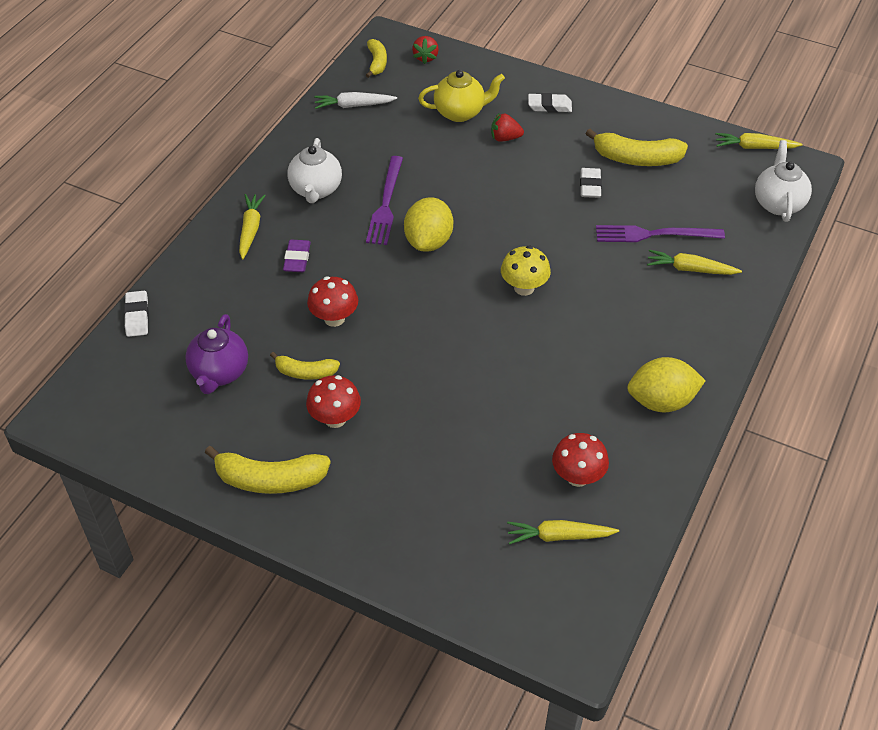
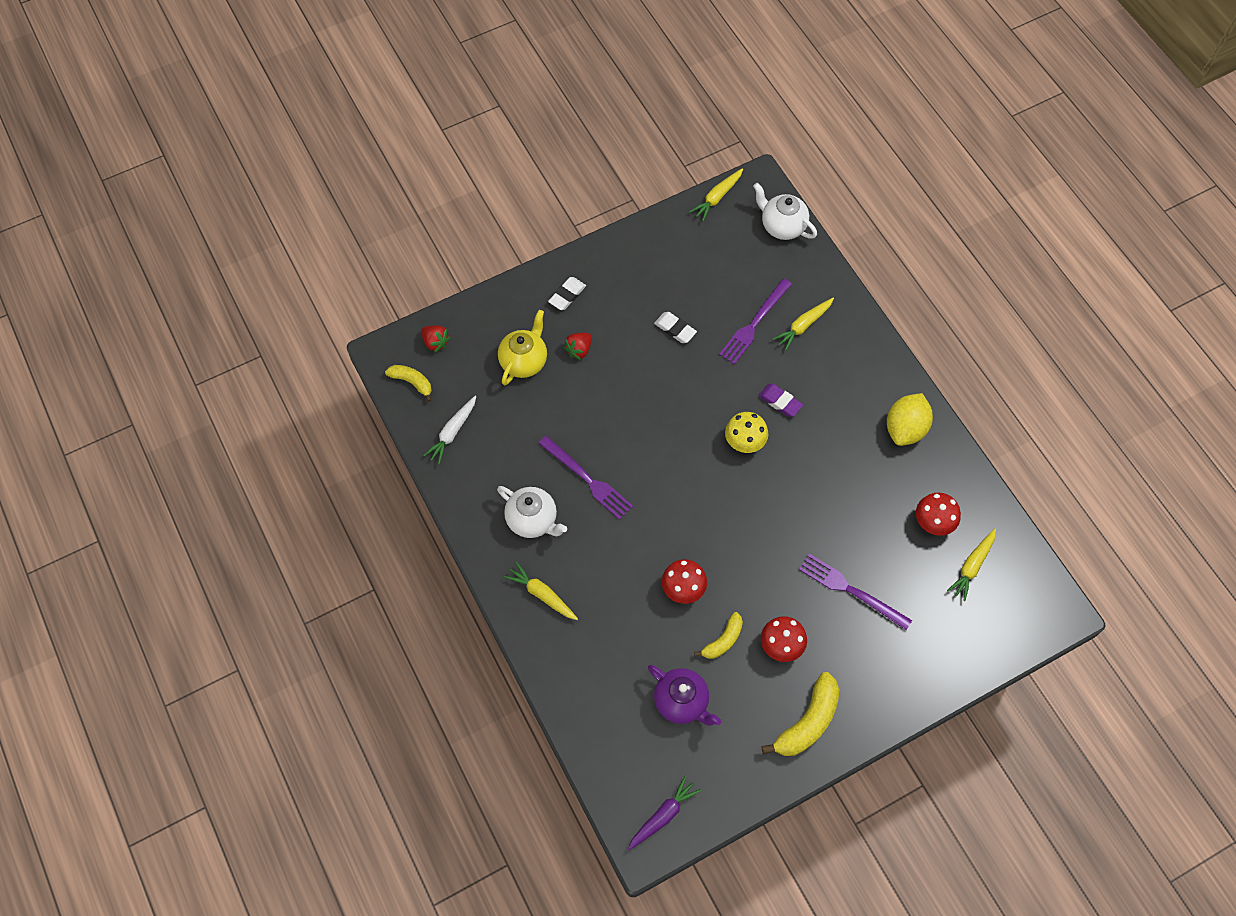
camera: 55 degrees left, 15 degrees up
(96, 415) = (663, 815): none -> purple carrot
(137, 316) = (578, 732): white eraser -> none
(297, 259) = (601, 579): purple eraser -> purple eraser (780, 402)
(429, 241) = (651, 475): yellow lemon -> none
(441, 445) = (851, 590): none -> purple fork
(636, 158) = (670, 279): yellow banana -> none

